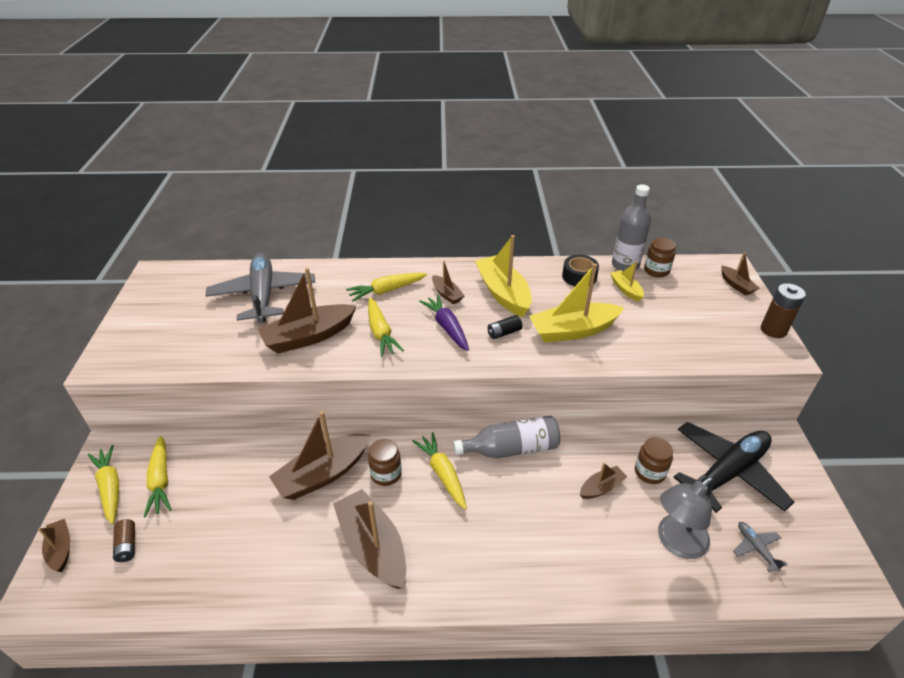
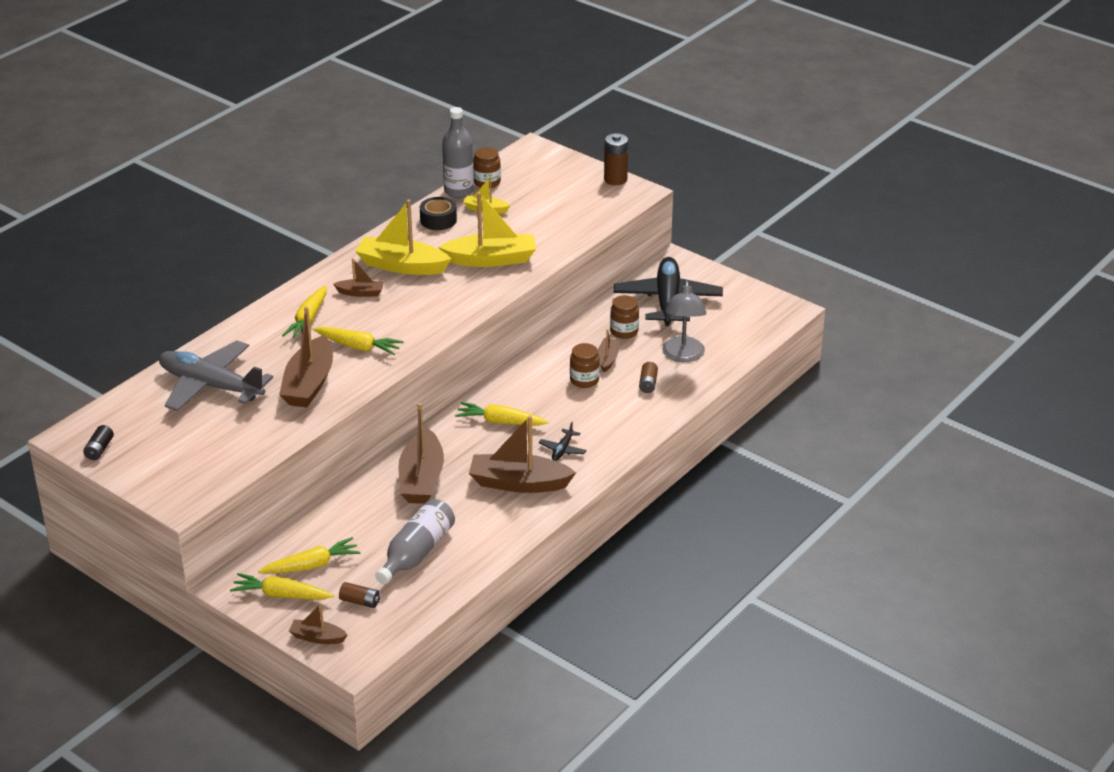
camera: 50 degrees left, 5 degrees down
(161, 481) = (312, 565): yellow carrot -> yellow carrot turned 45 degrees counterclockwise
(386, 474) = (464, 448): brown jar -> brown jar (584, 380)
(447, 327) = (400, 313): purple carrot -> none
(448, 546) = (562, 450): none -> black plane
(504, 333) = (447, 290): black battery -> black battery (99, 449)
(511, 448) = (522, 378): grey bottle -> grey bottle (416, 553)
(573, 331) = (491, 259): yellow boat -> yellow boat turned 120 degrees counterclockwise
(606, 544) = (648, 383): none -> brown battery
(736, 285) = (555, 161): brown boat -> none
(756, 548) = (726, 328): grey plane -> none

